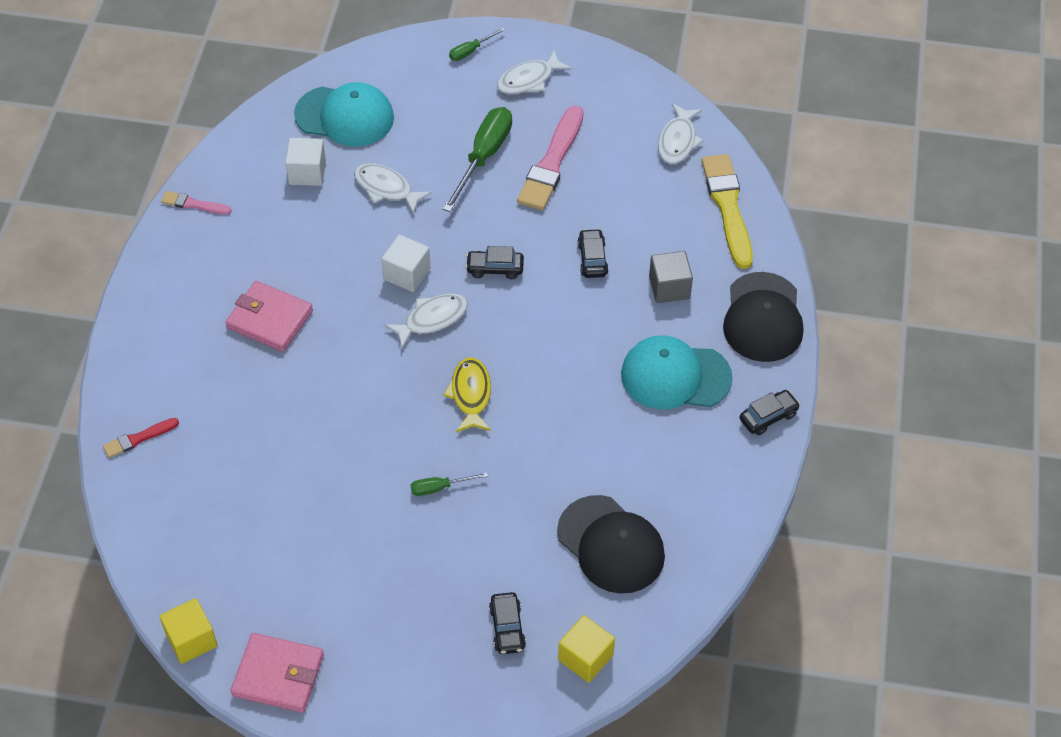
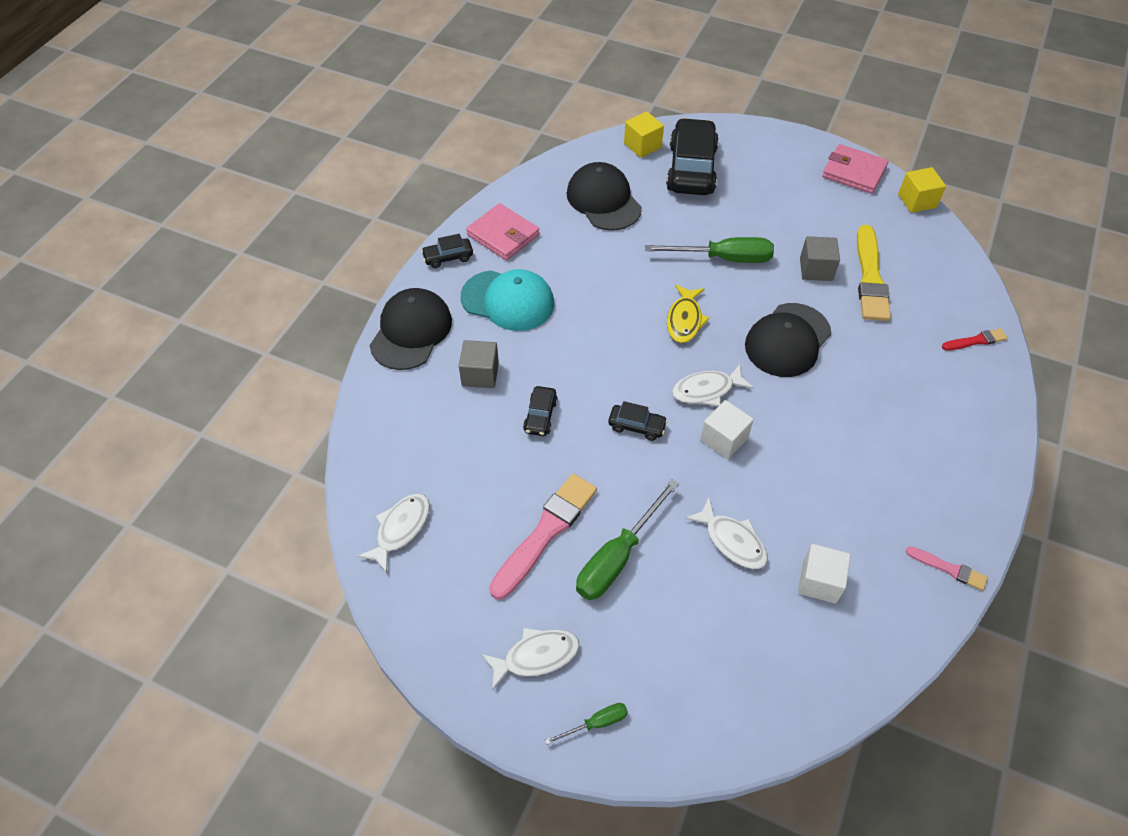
camera: 165 degrees left, 0 degrees up
(270, 319) = (861, 422): pink wallet -> pink wallet (503, 235)
(325, 496) = (816, 269): none -> grey cube
(345, 116) = (770, 653): turquoise cap -> none
(352, 394) = (787, 340): none -> black cap
(439, 487) = (723, 258): green screwdriver -> green screwdriver, size x2.03
(507, 628) = (691, 169): black car -> black car, size x2.17
(728, 207) = (387, 441): yellow brush -> yellow brush (870, 277)

